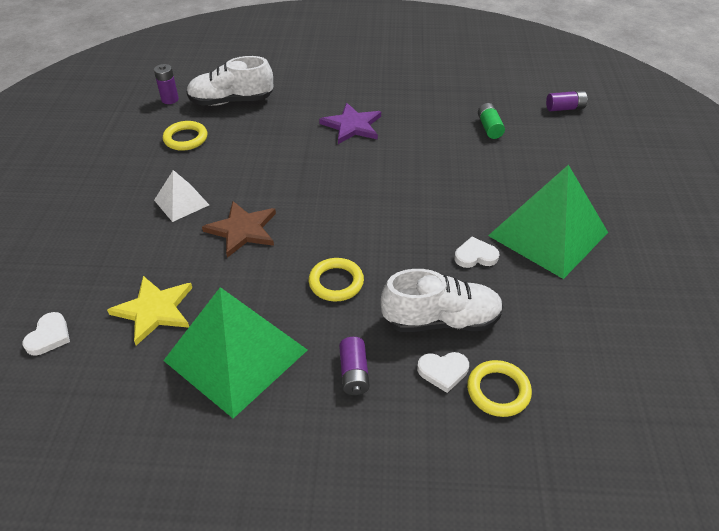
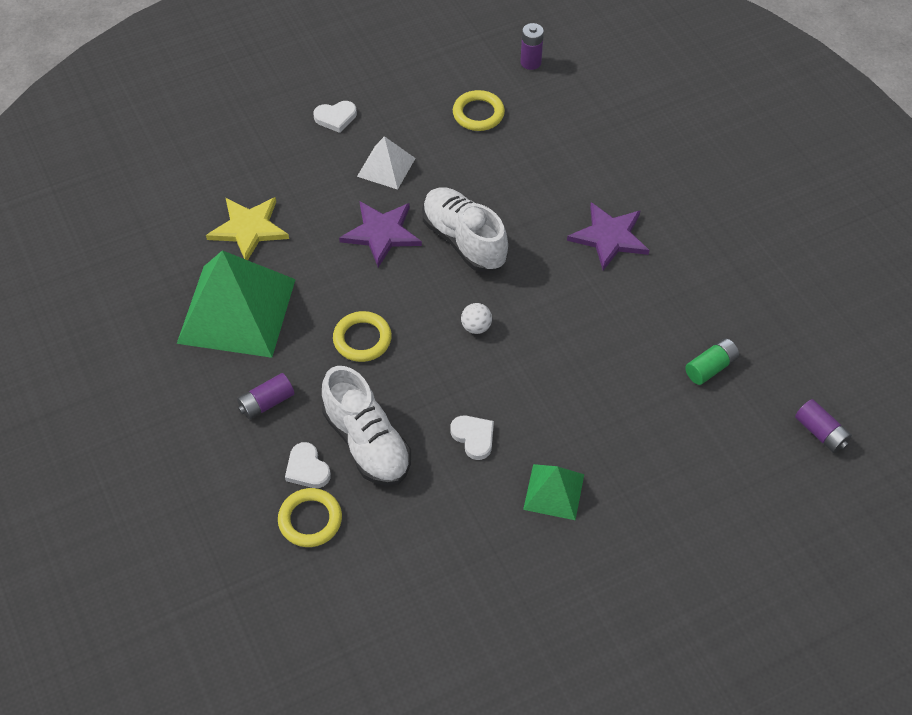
camera: 60 degrees right, 10 degrees up
(49, 336) = (183, 180): white heart -> white heart (335, 117)
(231, 101) = (568, 112): white shoe -> white shoe (464, 240)
(242, 230) = (381, 233): brown star -> purple star
(376, 215) = (476, 327): none -> white ball
(548, 234) = (553, 491): green pyramid -> green pyramid, size x0.50

